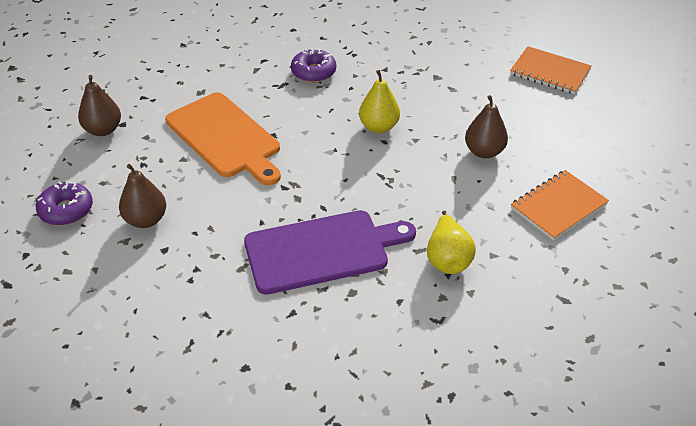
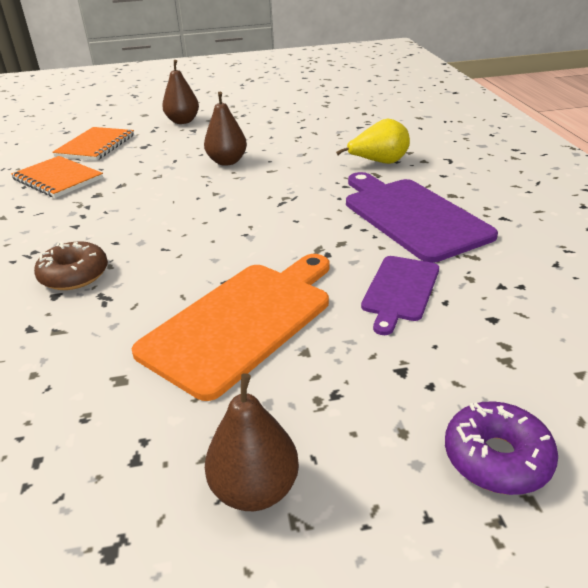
camera: 100 degrees left, 10 degrees down
(146, 220) = (453, 351): brown pear -> brown pear (183, 121)
(219, 213) = (400, 290): none -> purple cutting board
(313, 72) = (74, 275): purple donut -> brown donut
(379, 127) = (196, 214): yellow pear -> none
(558, 206) = (290, 132): orange notebook -> orange notebook (58, 179)

